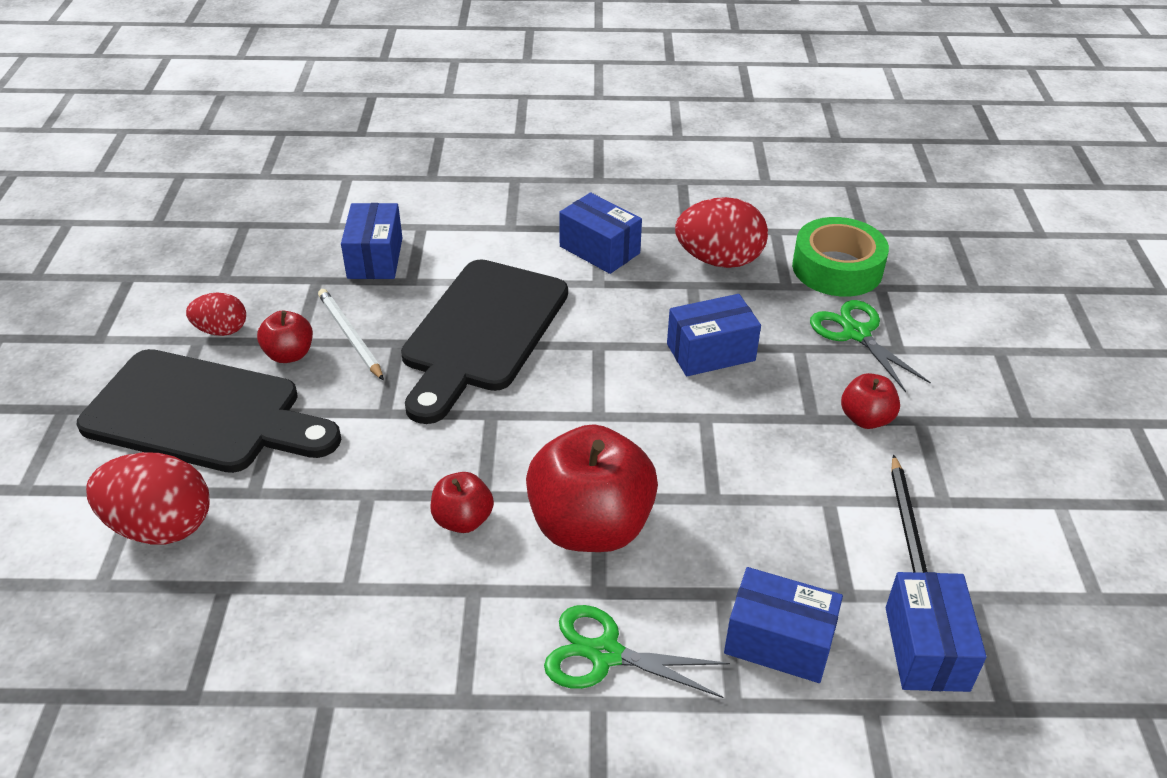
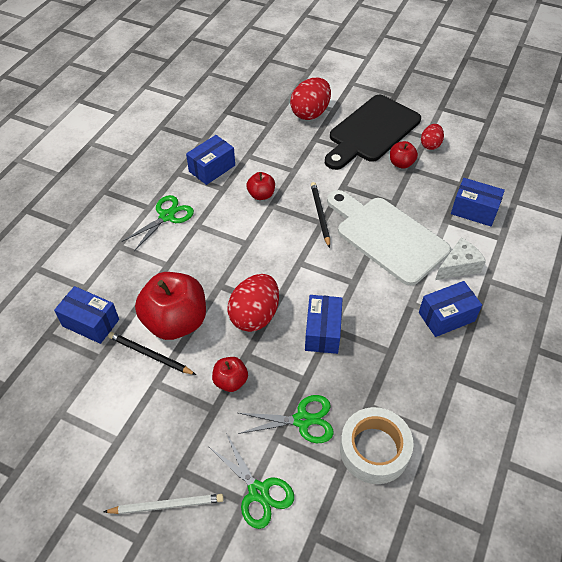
camera: 115 degrees right, 10 degrees up
(350, 336) = (406, 187): white pencil -> white pencil (167, 505)
(473, 421) = (320, 215): none -> black pencil
(481, 332) = (387, 237): black cutting board -> white cutting board
(501, 254) = (458, 266): none -> white cheese
(590, 526) = (231, 234): red apple -> red apple (176, 322)
(719, 260) = (411, 379): red egg -> red egg (255, 315)
(778, 641) = (132, 272): blue box -> blue box (212, 168)
(837, 268) = (374, 449): green tape -> white tape
(976, 342) = (258, 492): none -> green scissors

